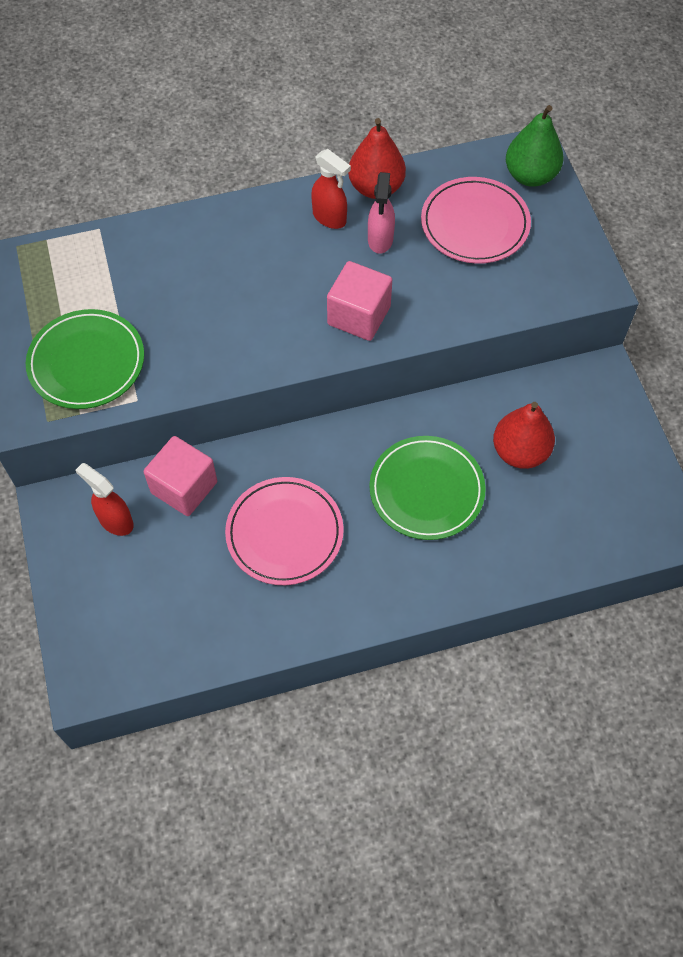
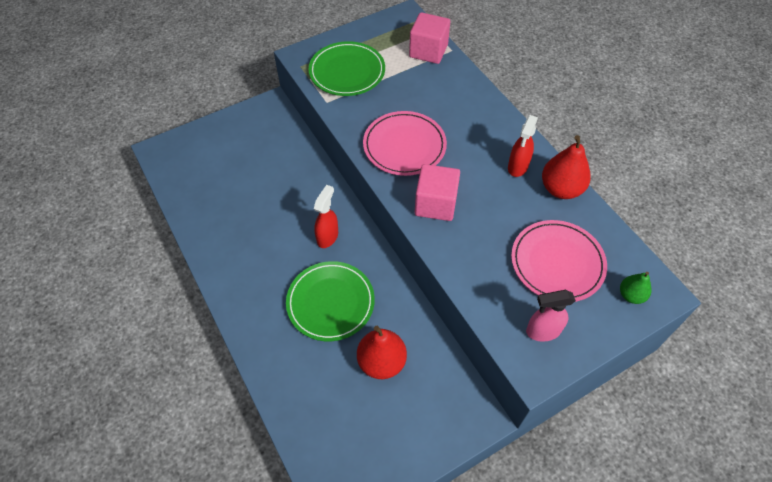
camera: 75 degrees right, 5 degrees down
(115, 521) = (267, 135): red spray bottle -> red spray bottle (327, 236)
(184, 487) = (298, 162): pink cube -> pink cube (428, 51)
(284, 533) = (277, 224): pink plate -> pink plate (404, 146)
(380, 240) = (511, 202): pink spray bottle -> pink spray bottle (542, 331)
(530, 176) = (631, 295): green pear -> green pear, size x0.57

